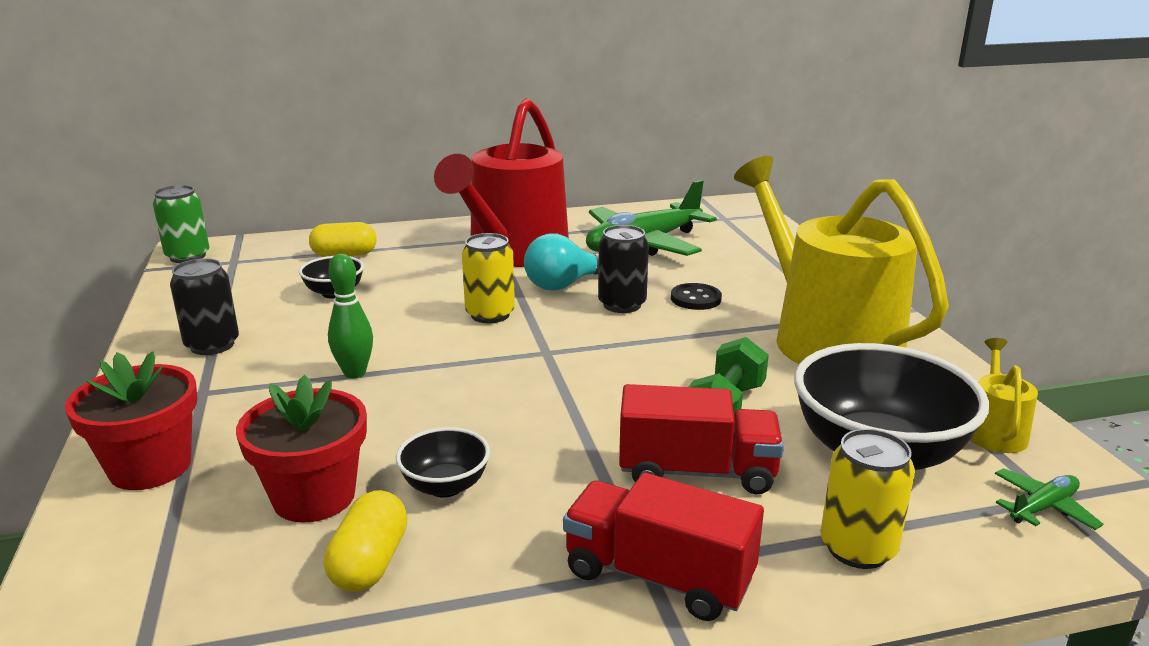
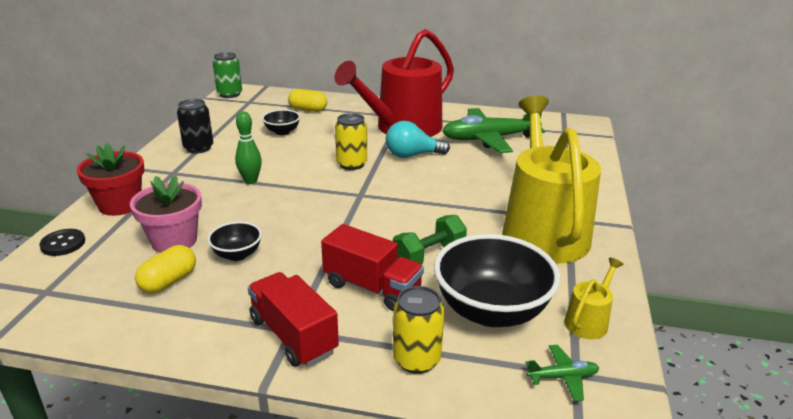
camera: 25 degrees right, 5 degrees up
(314, 496) = (174, 241): red flower pot -> pink flower pot
(622, 305) = (434, 176): black can -> none
(695, 299) = (484, 183): black button -> black button (63, 244)

